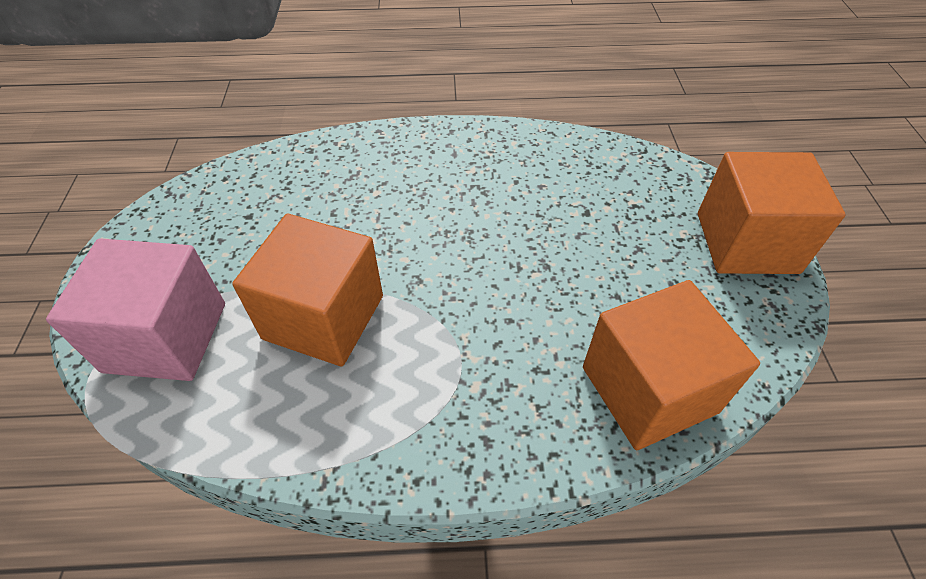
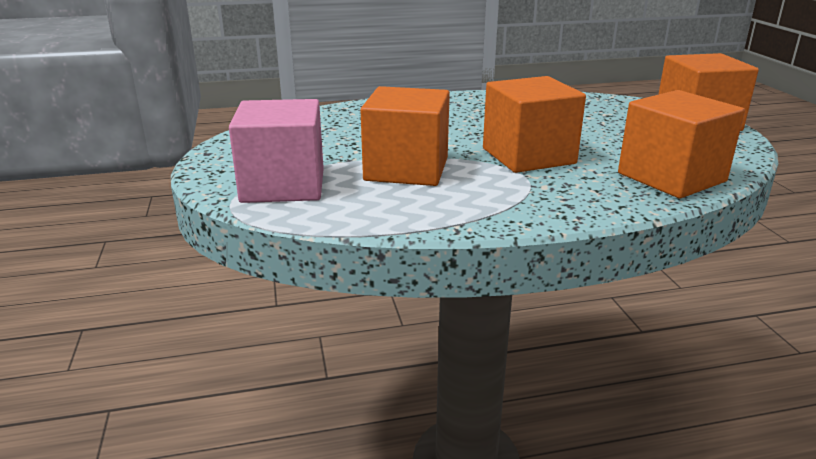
camera: 10 degrees left, 25 degrees down
(486, 304) = (528, 156): none -> orange cube

